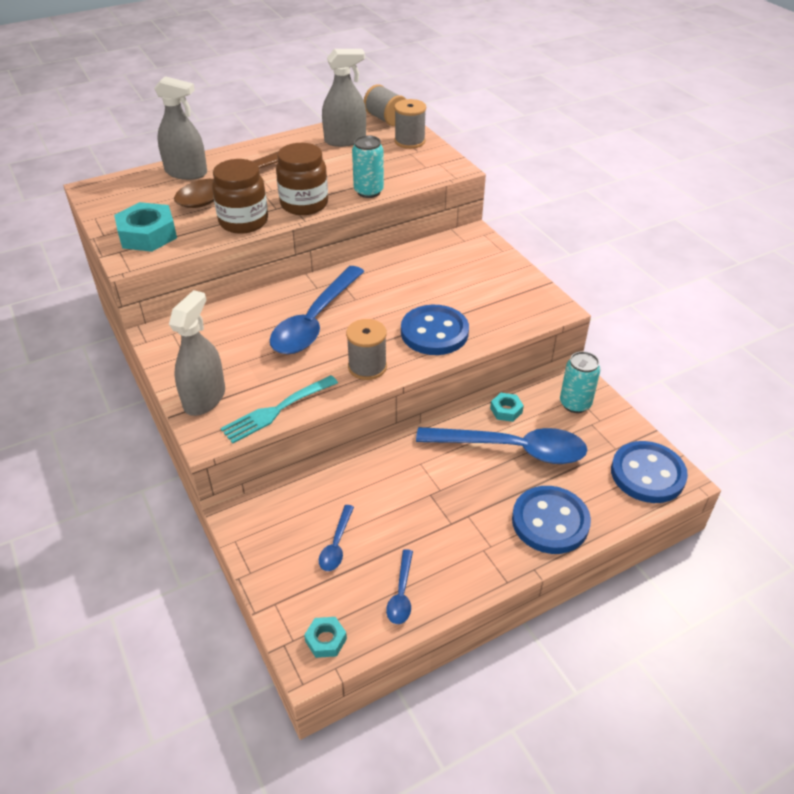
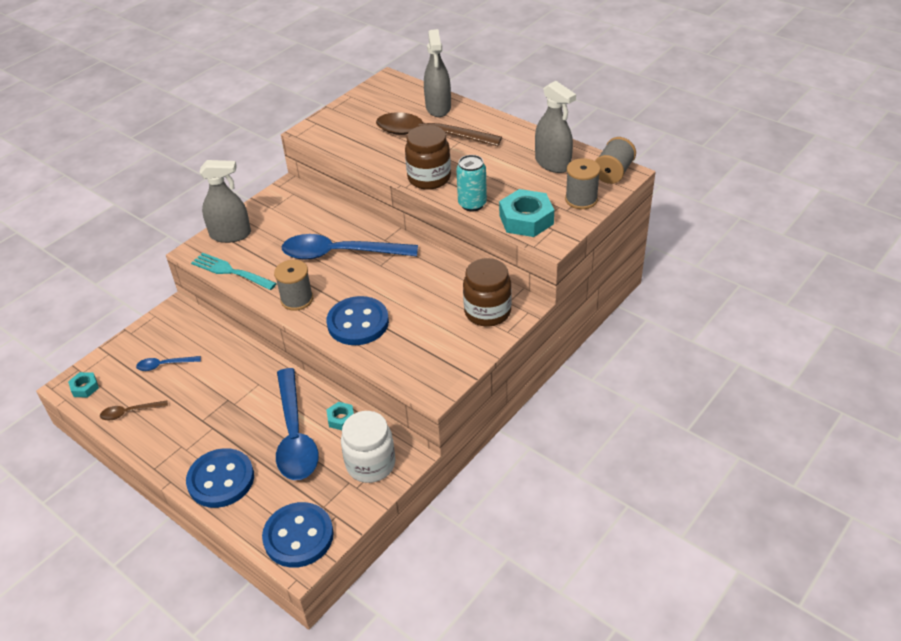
camera: 70 degrees right, 0 degrees up
(147, 235) = (342, 125): turquoise nut -> turquoise nut (526, 219)
(243, 222) = (385, 159): brown jar -> brown jar (487, 312)
(401, 594) = (129, 412): blue spoon -> brown spoon
(575, 404) = (370, 464): turquoise can -> white jar

